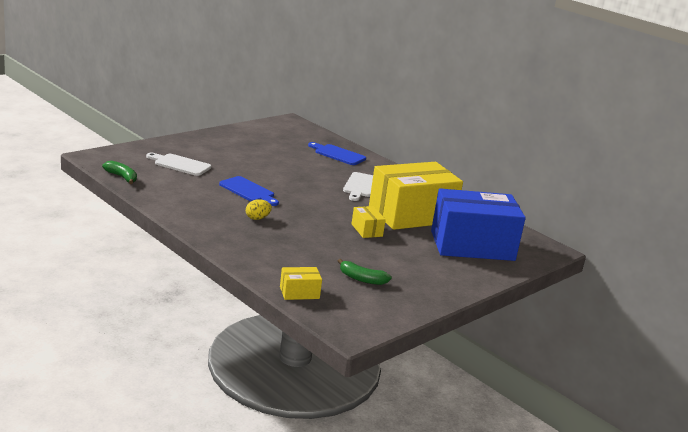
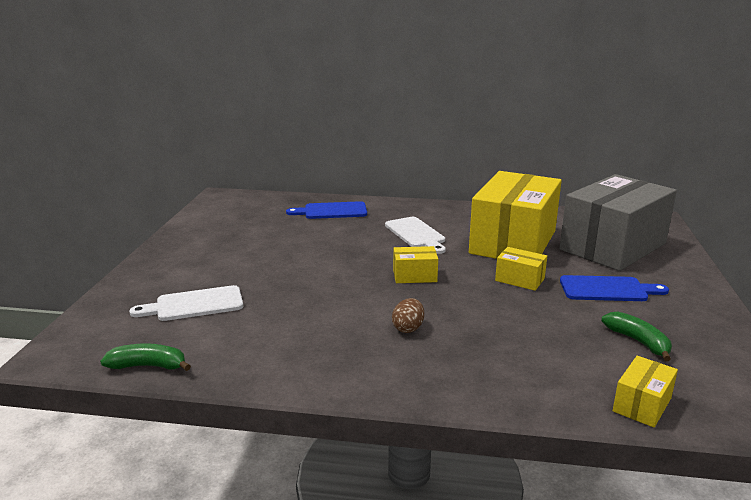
camera: 35 degrees left, 0 degrees up
(248, 191) = (332, 297): blue cutting board -> blue cutting board (607, 289)
(257, 218) = (408, 328): yellow egg -> brown egg
(311, 202) = (414, 276): none -> yellow box
(361, 279) = (638, 342): green banana -> green banana turned 105 degrees counterclockwise
(472, 245) = (613, 246): blue box -> grey box

